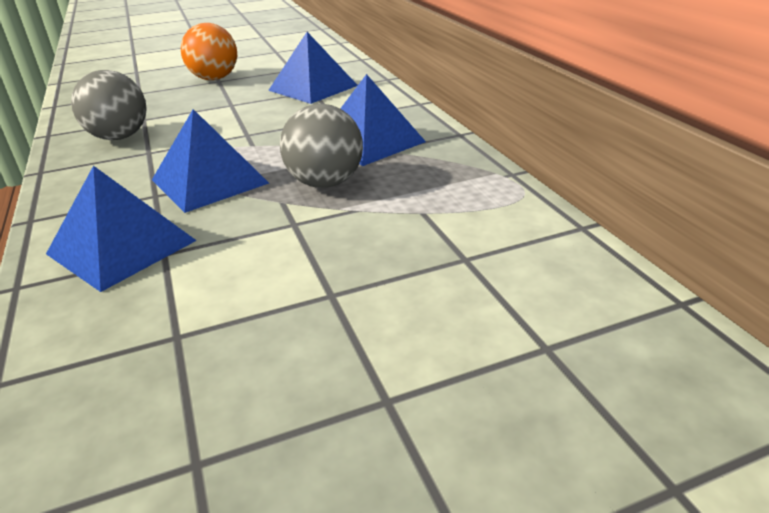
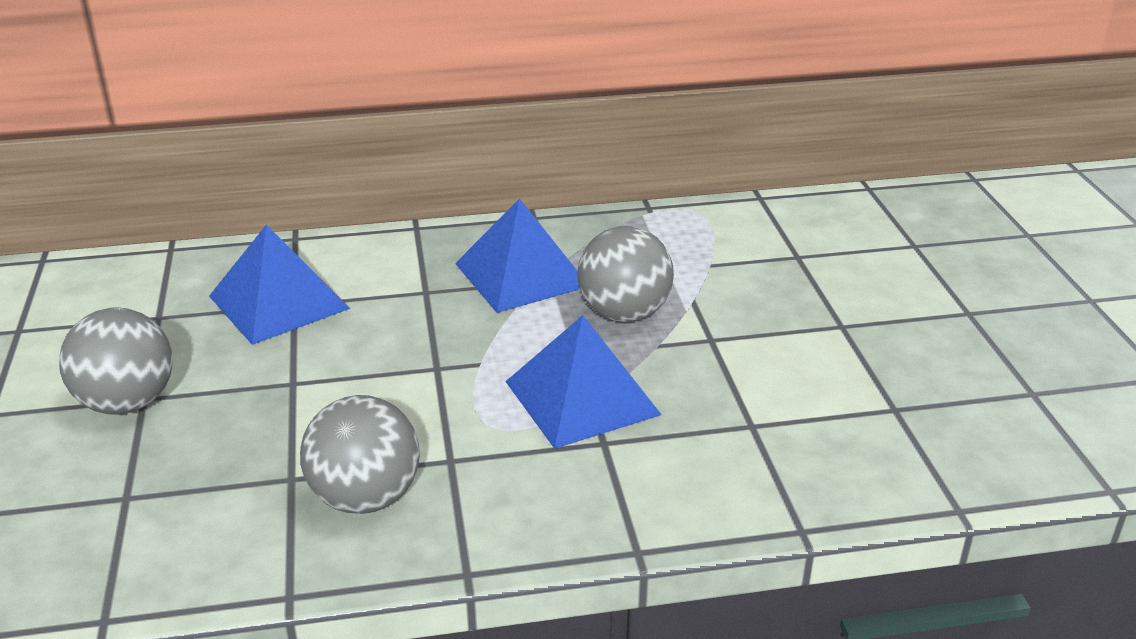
camera: 80 degrees left, 0 degrees up
(122, 247) = (731, 457): blue pyramid -> none
(214, 79) = (127, 403): orange ball -> grey ball

